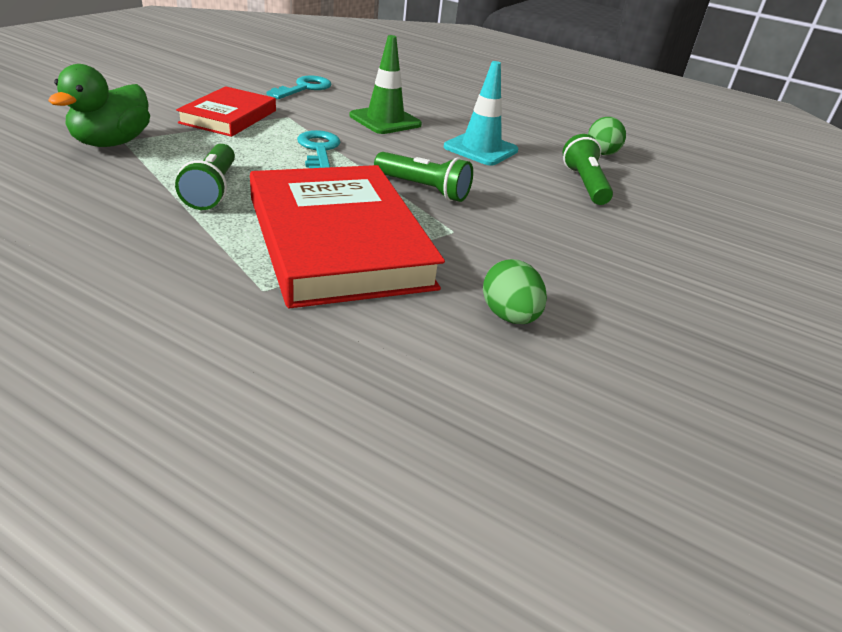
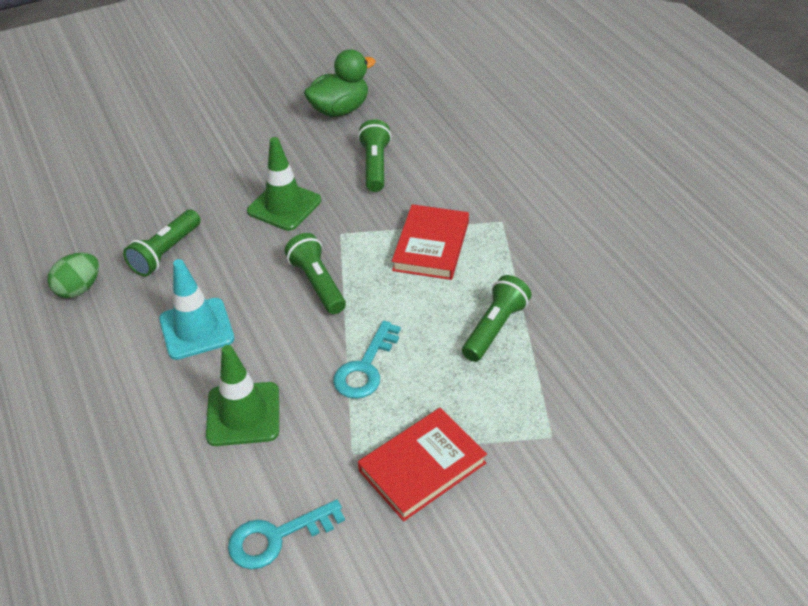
camera: 140 degrees left, 10 degrees up
(111, 143) = (564, 433): green duck -> green duck (340, 110)
(338, 241) = (431, 246): red book -> red book, size x0.57
(509, 316) = (375, 166): green egg -> green flashlight
(546, 242) = (284, 206): none -> green traffic cone

